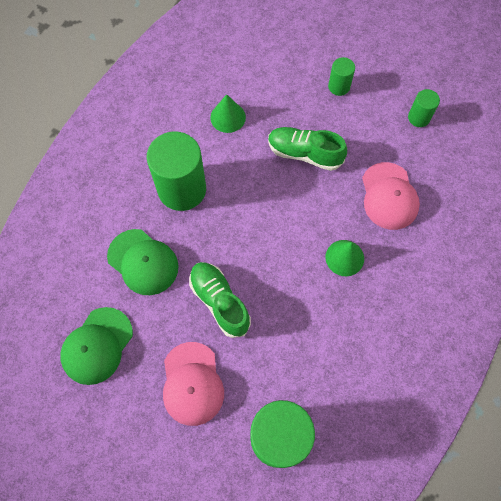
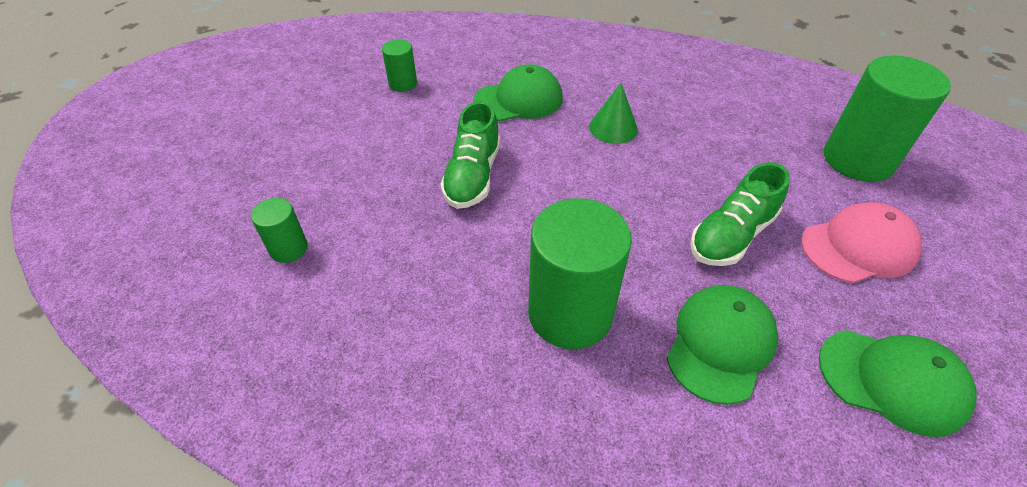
camera: 100 degrees left, 20 degrees down
(228, 117) = (418, 272): green cone -> none
(339, 86) = (355, 153): green cylinder -> green cylinder (288, 248)
(389, 196) = (518, 100): pink cap -> green cap

